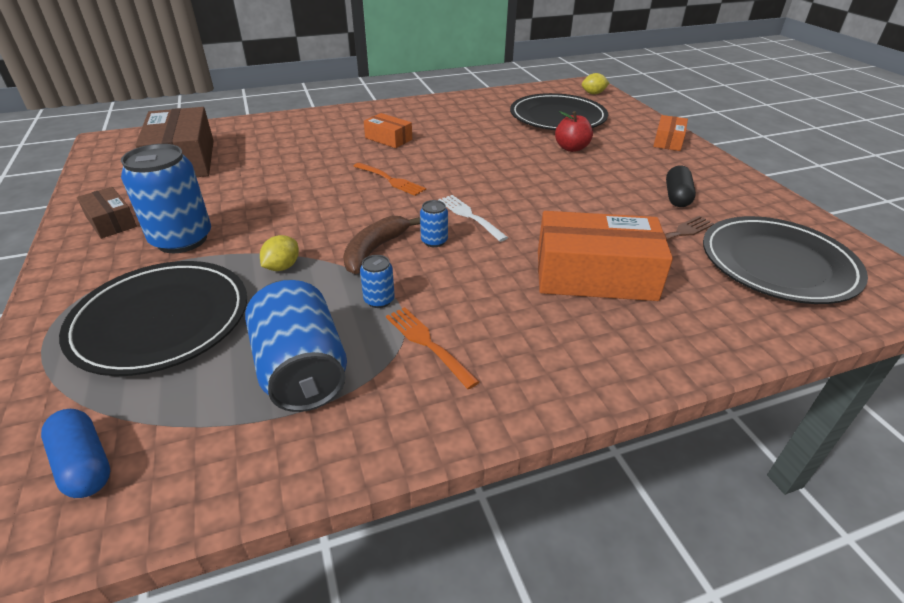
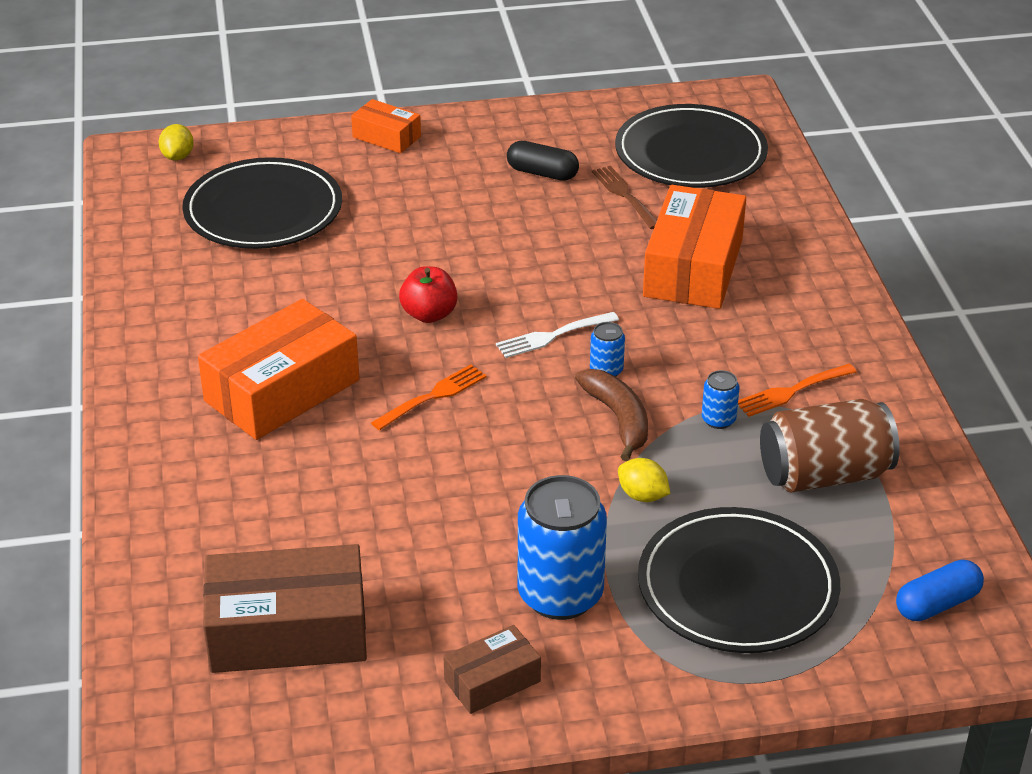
camera: 80 degrees left, 0 degrees up
(301, 370) = (824, 475): blue can -> brown can
(375, 250) = (618, 419): brown banana -> brown banana turned 150 degrees counterclockwise
(388, 139) = (282, 390): orange box -> orange box, size x1.92
(571, 148) = (381, 220): red apple -> red apple (429, 314)

